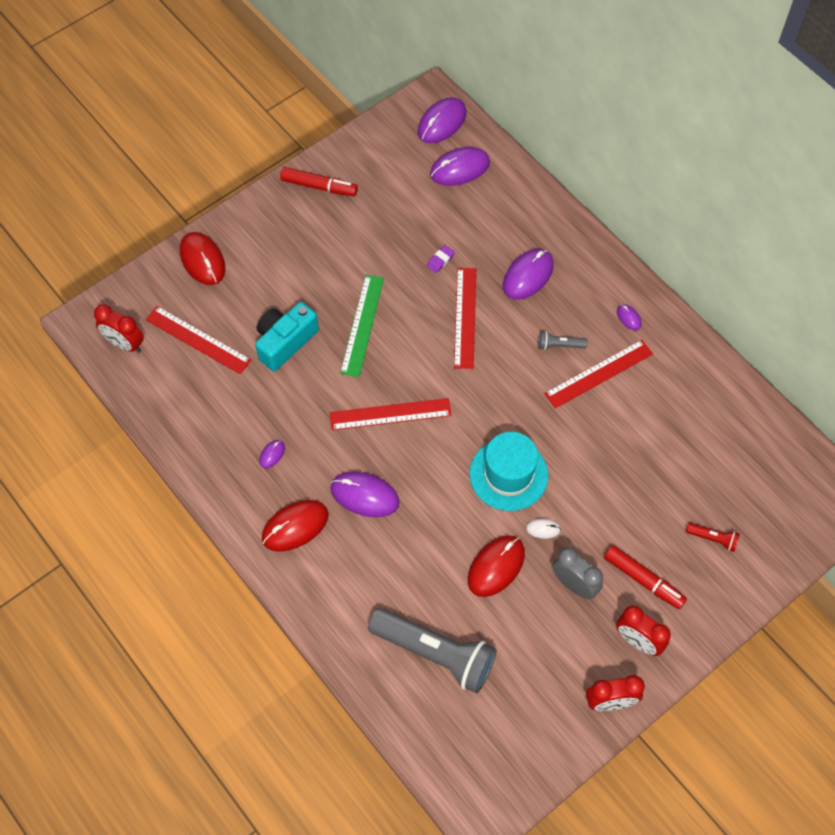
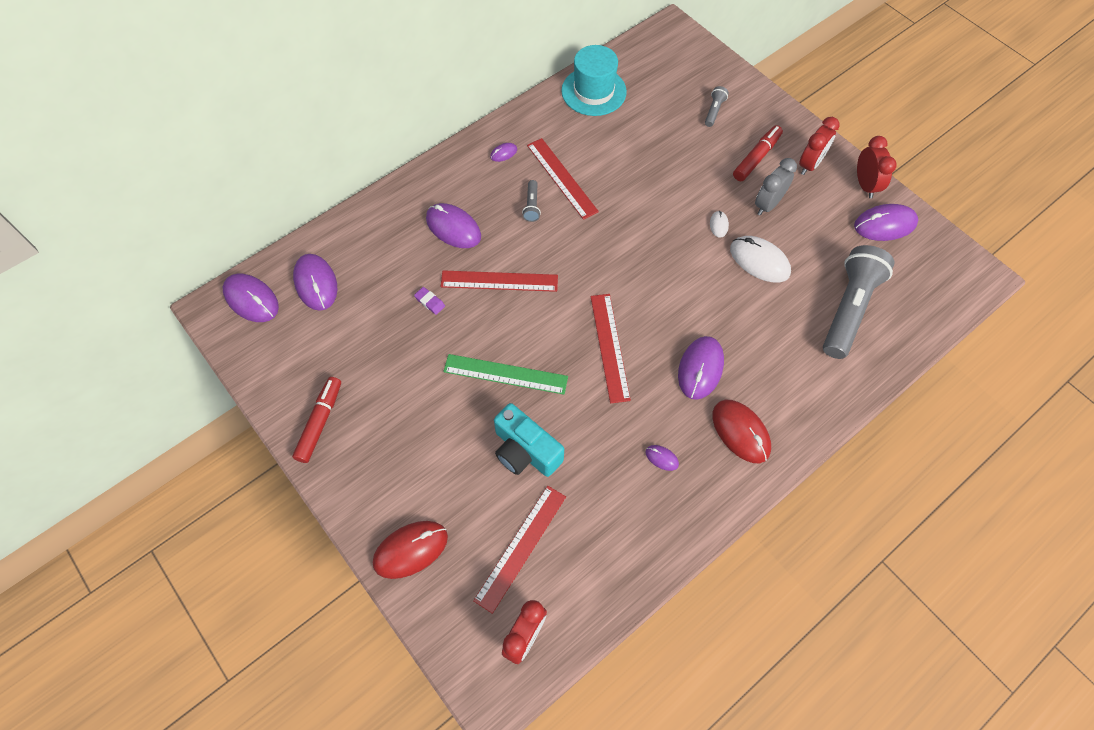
camera: 90 degrees left, 0 degrees up
(496, 567) = (759, 261): red mouse -> white mouse
(508, 474) = (668, 249): turquoise hat -> turquoise hat (593, 91)
(552, 715) = (884, 225): none -> purple mouse
(713, 539) = (714, 111): red flashlight -> grey flashlight

